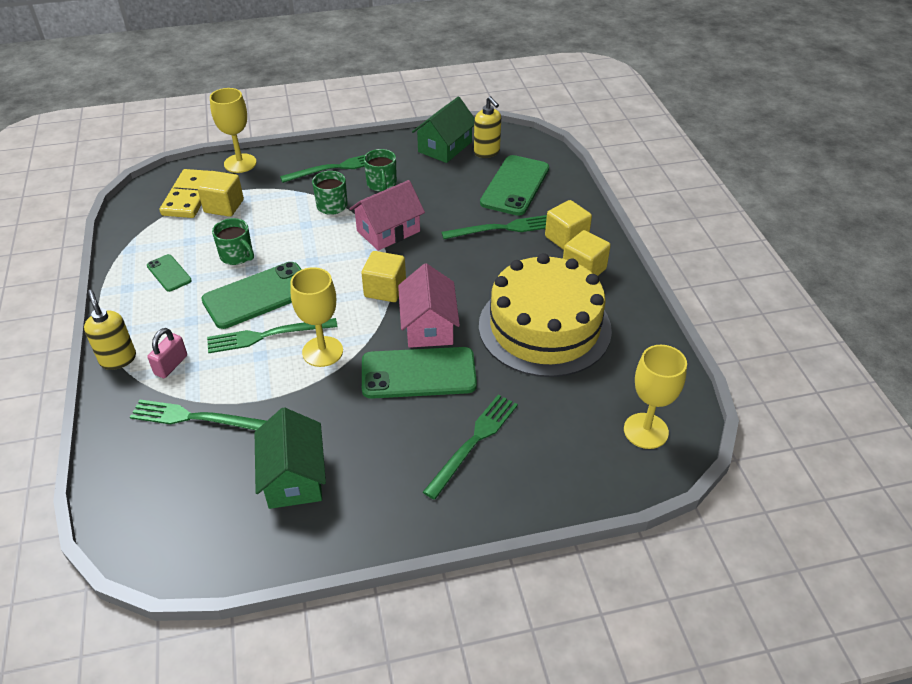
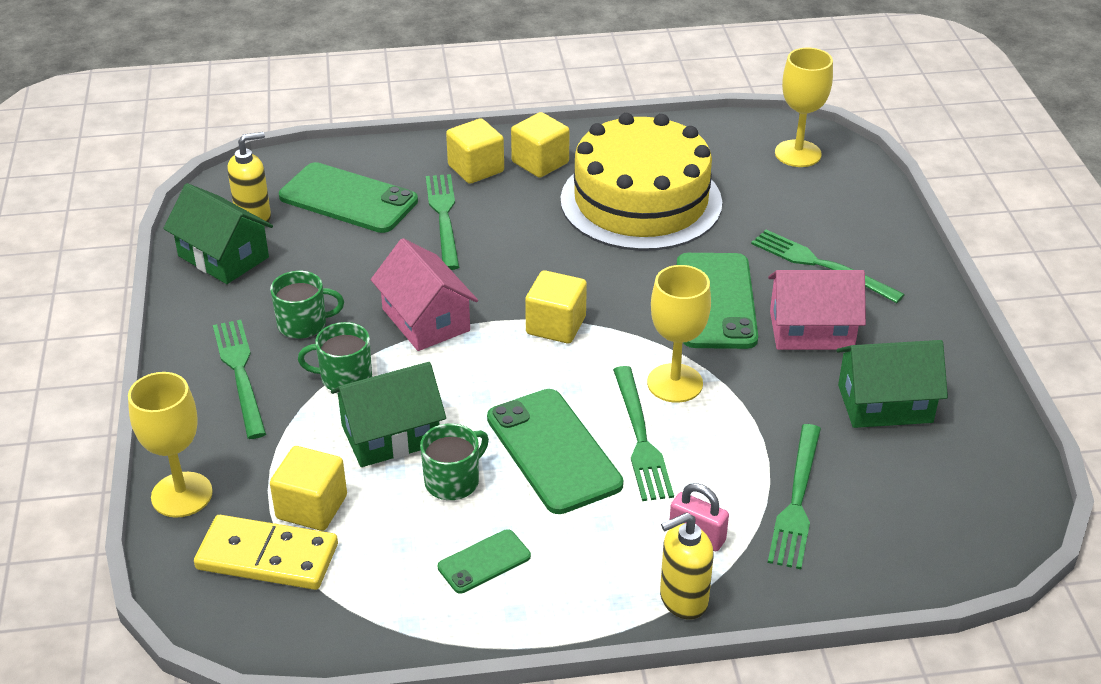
camera: 85 degrees left, 5 degrees down
(279, 228) = (391, 435): none -> green house
(429, 326) = (631, 290): pink house -> pink house (811, 330)

